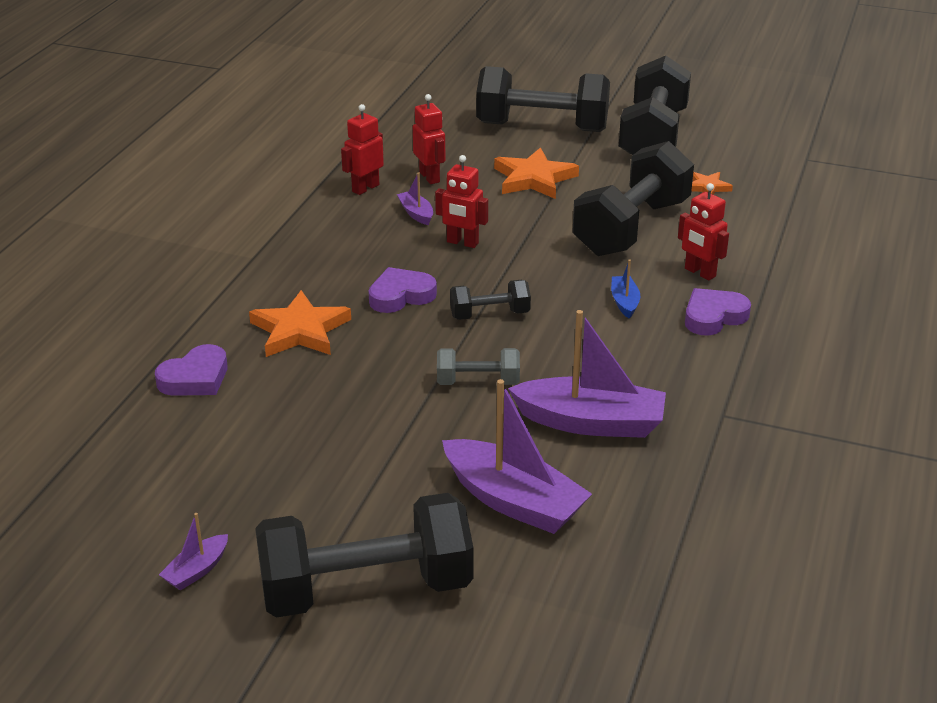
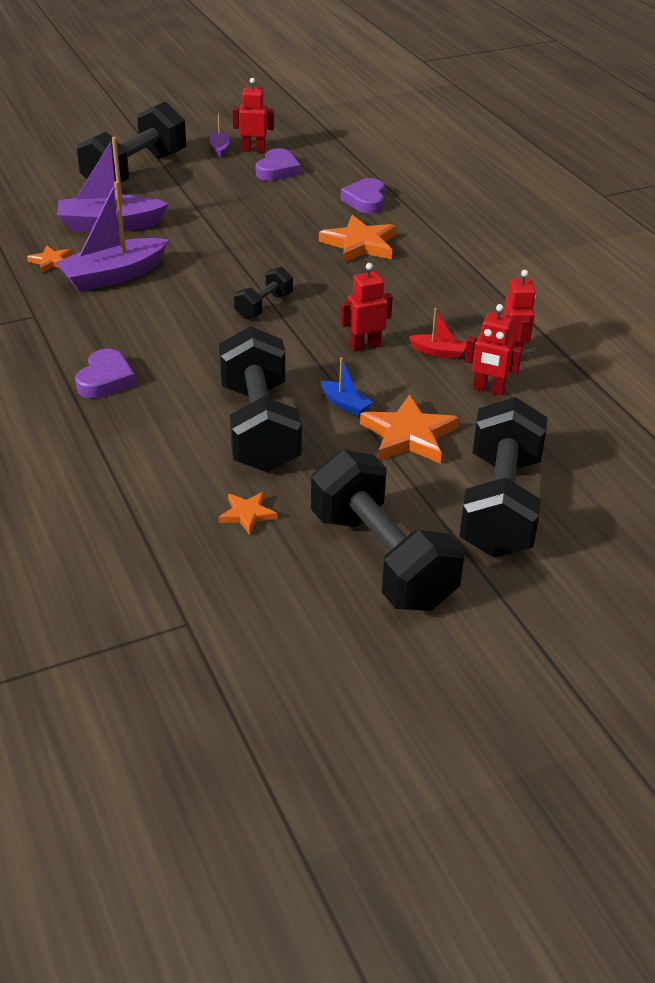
camera: 135 degrees right, 5 degrees up
(401, 296) = (339, 290): purple heart -> purple heart (277, 170)
(416, 213) = (438, 352): purple boat -> red boat
(478, 382) = (210, 266): grey dumbbell -> none
(542, 127) = (500, 505): black dumbbell -> black dumbbell turned 45 degrees counterclockwise
(624, 302) = (184, 359): blue boat -> blue boat (345, 404)
(640, 480) = (51, 261): none -> orange star
(699, 273) = (155, 412): red robot -> red robot (253, 150)

